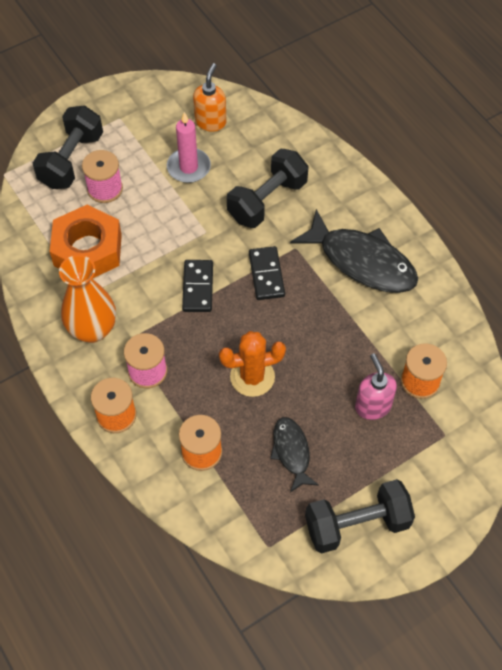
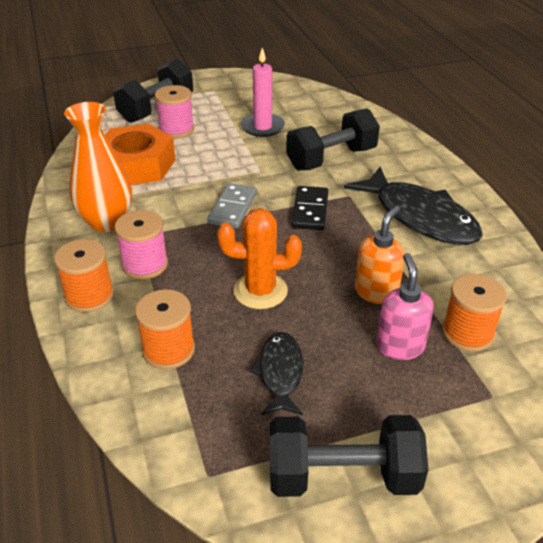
camera: 15 degrees right, 20 degrees down
(198, 287) = (233, 208): black domino -> grey domino
(210, 122) = (296, 103): orange soap dispenser -> orange soap dispenser (376, 292)

